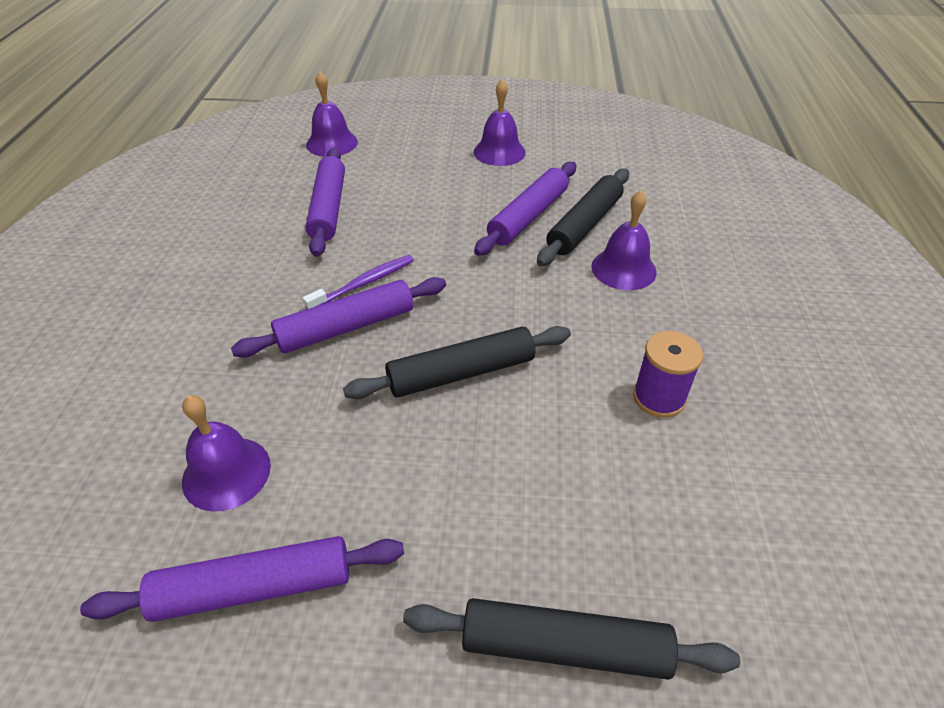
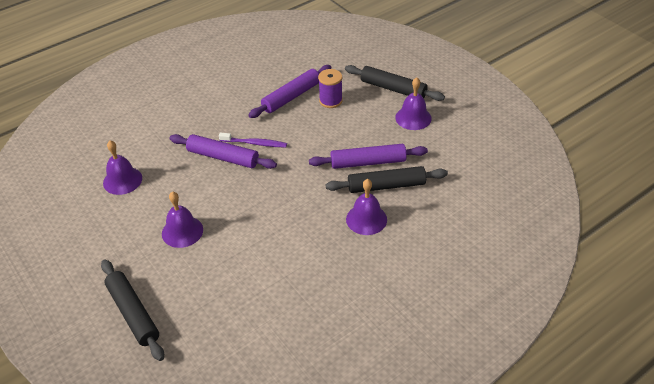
camera: 50 degrees right, 0 degrees up
(254, 587) = (87, 221): purple rolling pin -> none
(332, 143) = (342, 60): purple bell -> purple bell (182, 231)
(461, 373) = (233, 208): black rolling pin -> black rolling pin (393, 89)
(658, 397) = (285, 278): purple spool -> purple spool (330, 101)

